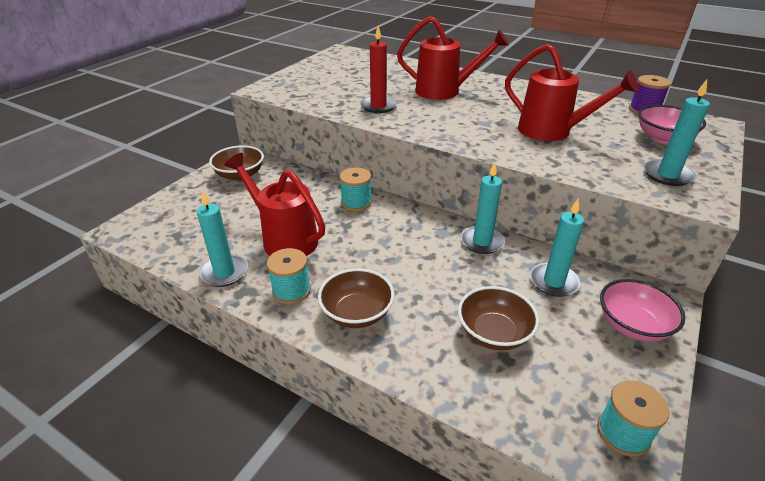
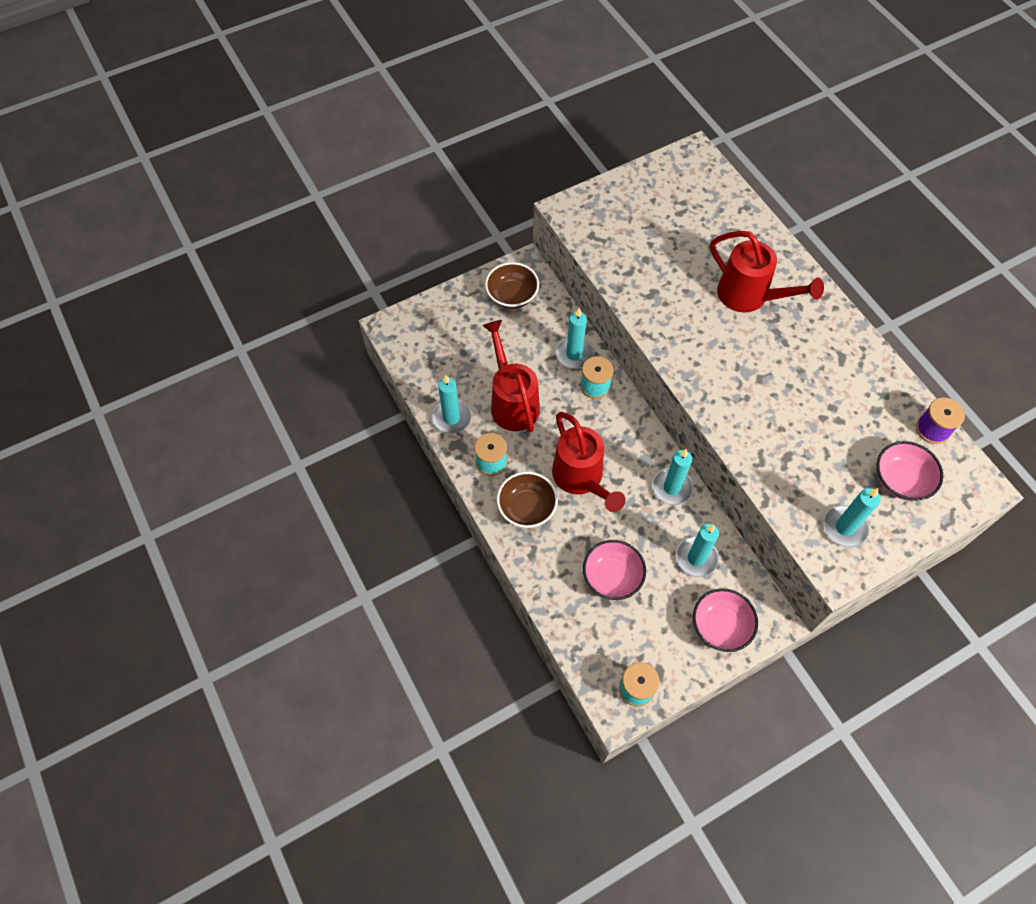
camera: 30 degrees right, 25 degrees up
(322, 190) = (574, 354): none -> turquoise candle
(378, 106) = (662, 295): red candle -> none
(494, 333) = (612, 576): brown bowl -> pink bowl
(552, 131) = (799, 417): red watering can -> red watering can (581, 478)

